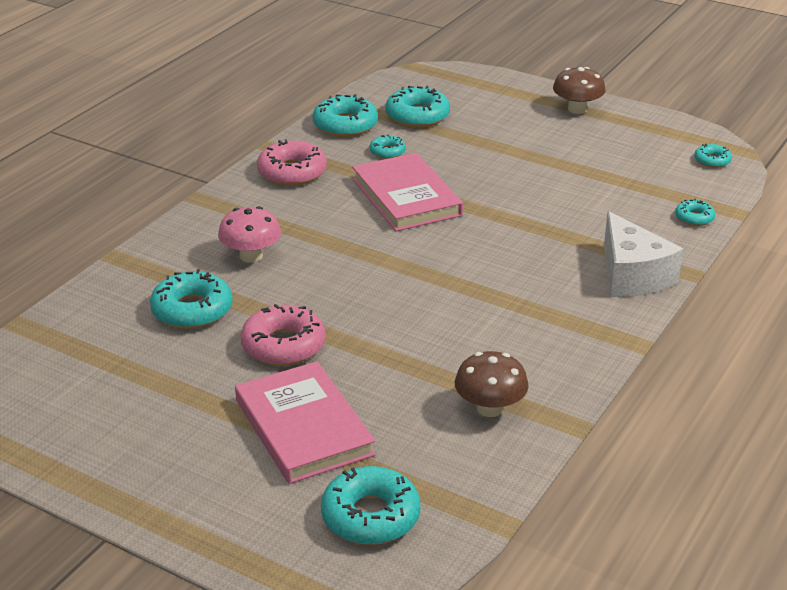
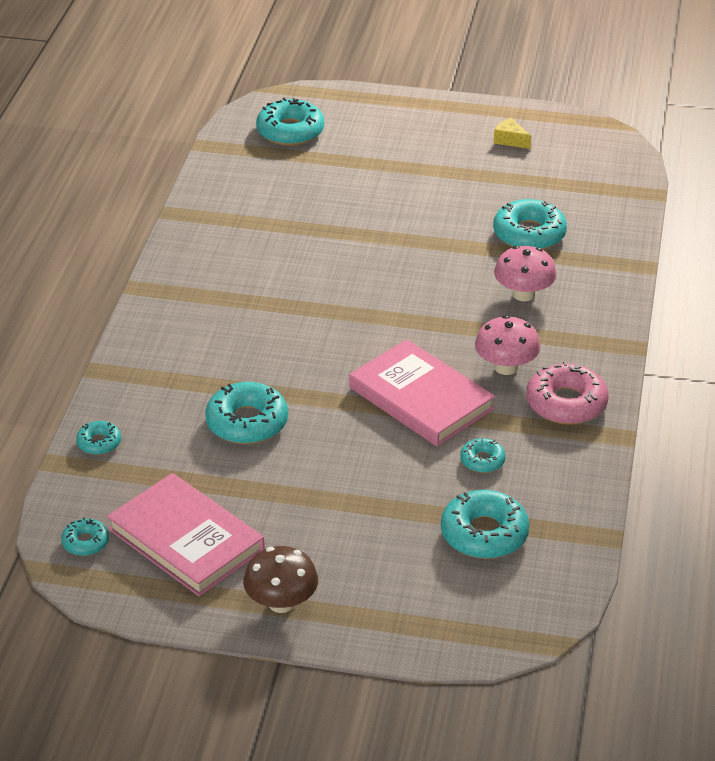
camera: 160 degrees right, 5 degrees up
(103, 430) = (510, 140): none -> yellow cheese
(283, 345) = (430, 222): pink donut -> none
(303, 427) = (370, 170): pink book -> pink book (186, 539)
(318, 204) = (506, 367): none -> pink mushroom
(345, 125) = (562, 494): turquoise donut -> turquoise donut (247, 422)
(490, 408) = (240, 211): brown mushroom -> none
(632, 275) = (153, 354): white cheese -> none

